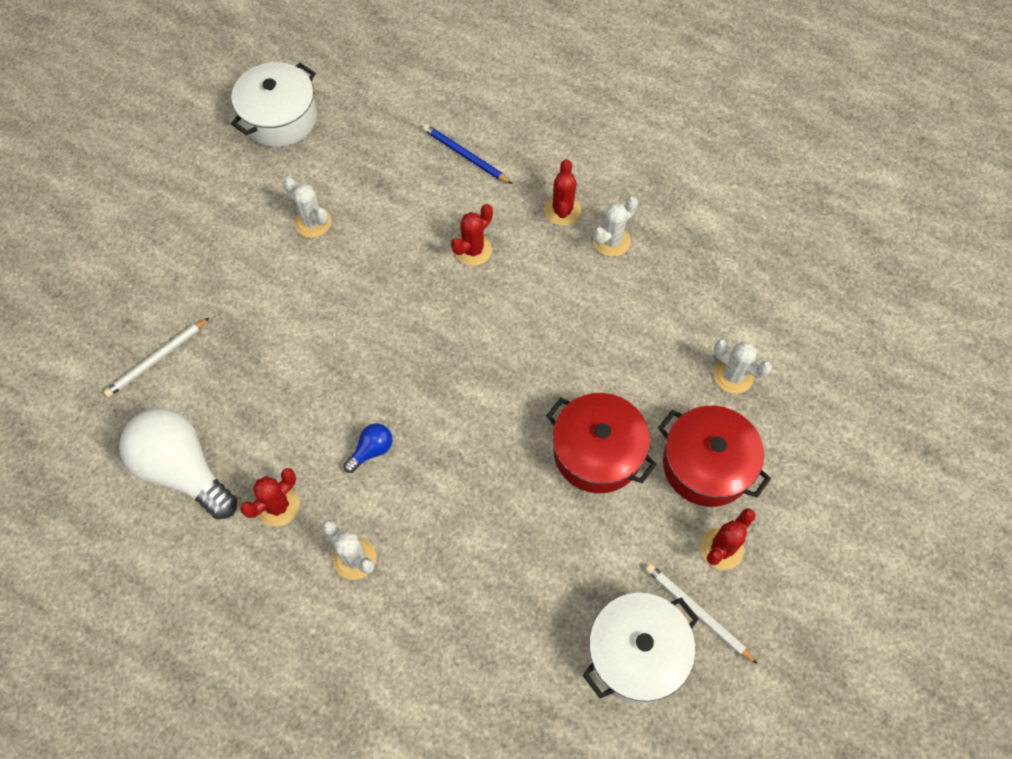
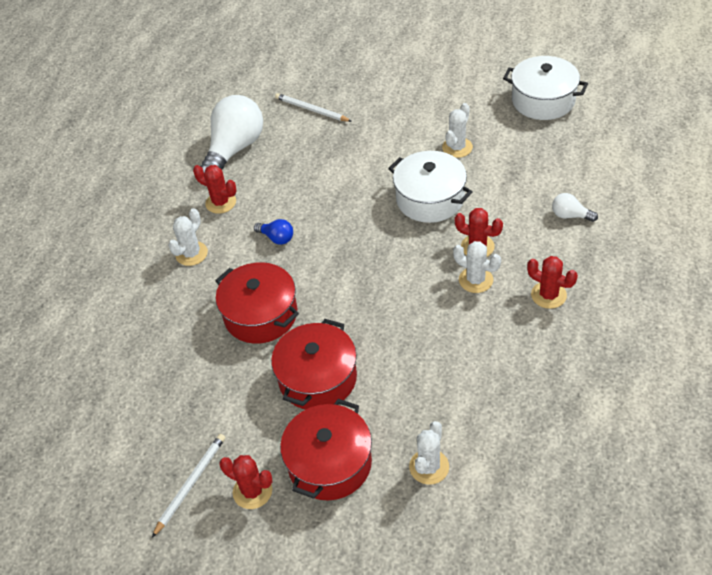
camera: 80 degrees right, 15 degrees down
(465, 156) = (570, 215): blue pencil -> white light bulb
(487, 493) = (261, 315): none -> red pot
(562, 210) = (548, 295): red cactus -> red cactus turned 45 degrees clockwise
(611, 241) = (533, 338): white cactus -> white cactus (476, 280)
(636, 653) = (149, 446): white pot -> white pot (430, 199)

